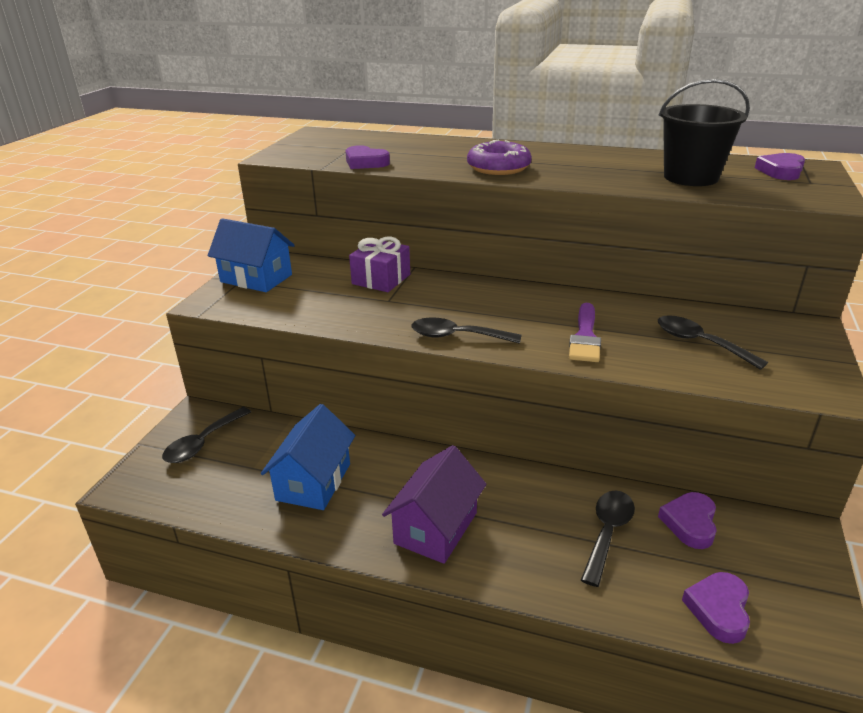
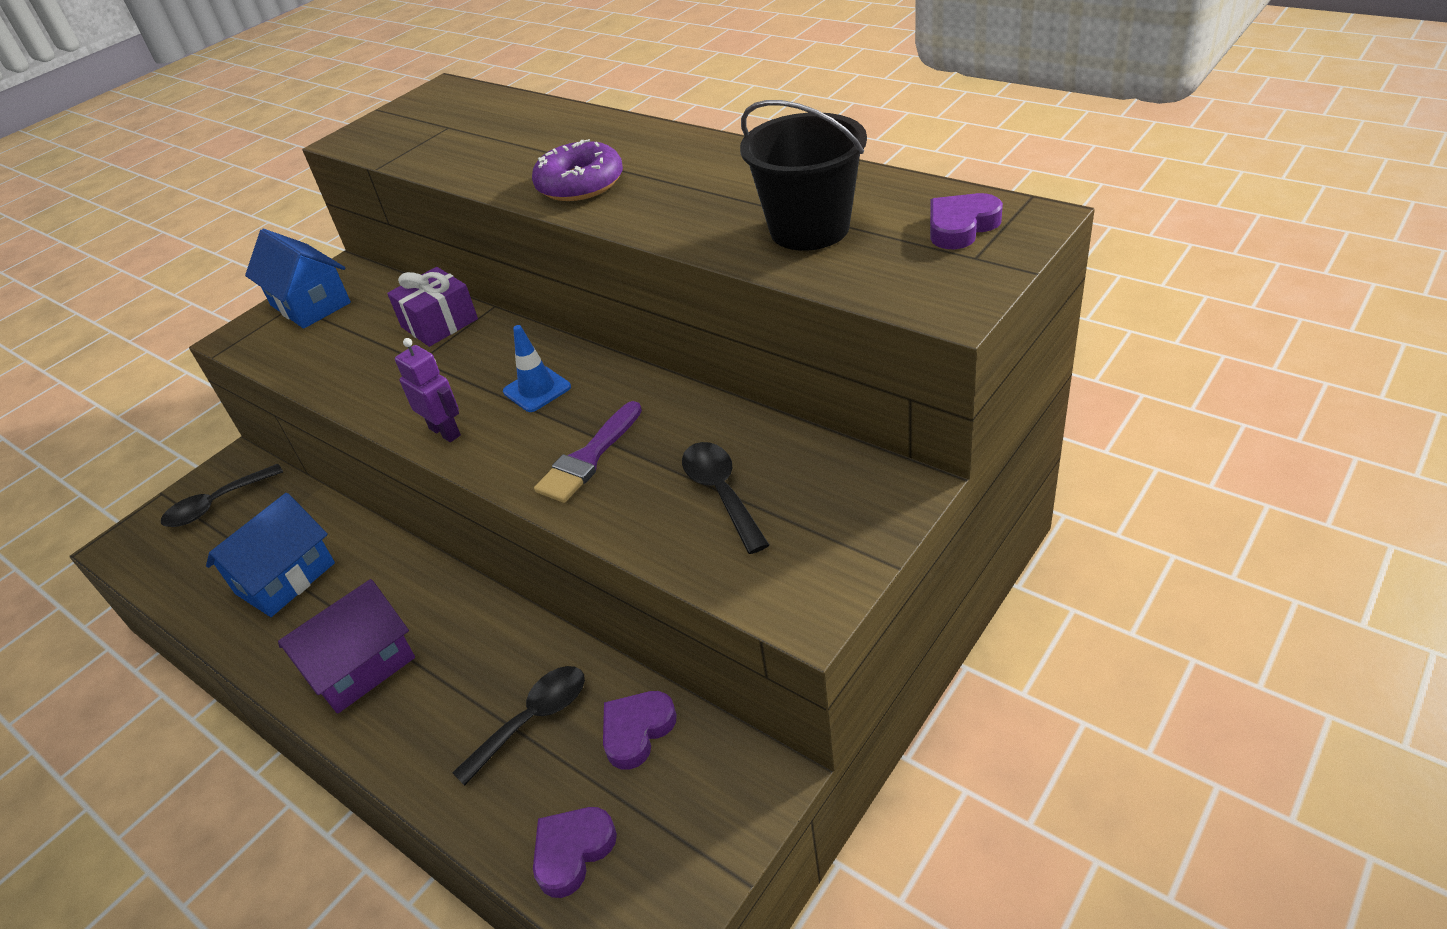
camera: 25 degrees right, 10 degrees up
(365, 162) = (436, 159): purple heart -> none
(457, 336) = (445, 432): black spoon -> purple robot
(502, 306) = (537, 389): none -> blue traffic cone

